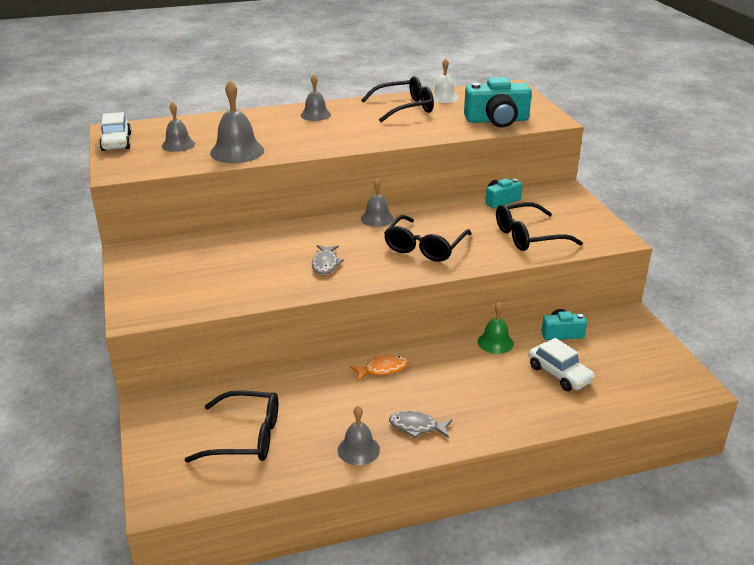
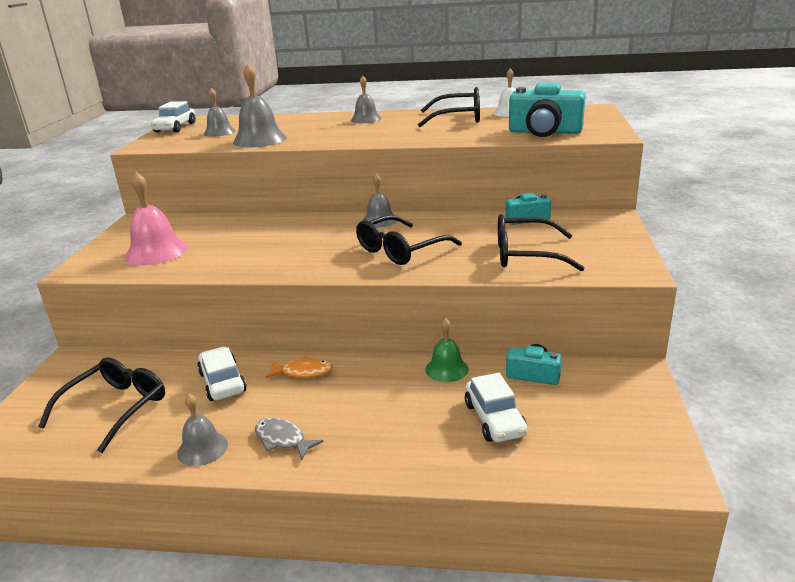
camera: 25 degrees right, 5 degrees down
(194, 284) = (156, 252): none -> pink bell
(245, 437) = (115, 408): black glasses -> black glasses turned 90 degrees counterclockwise
(320, 393) = (222, 382): none -> white car
(325, 264) = (287, 252): grey fish -> none

